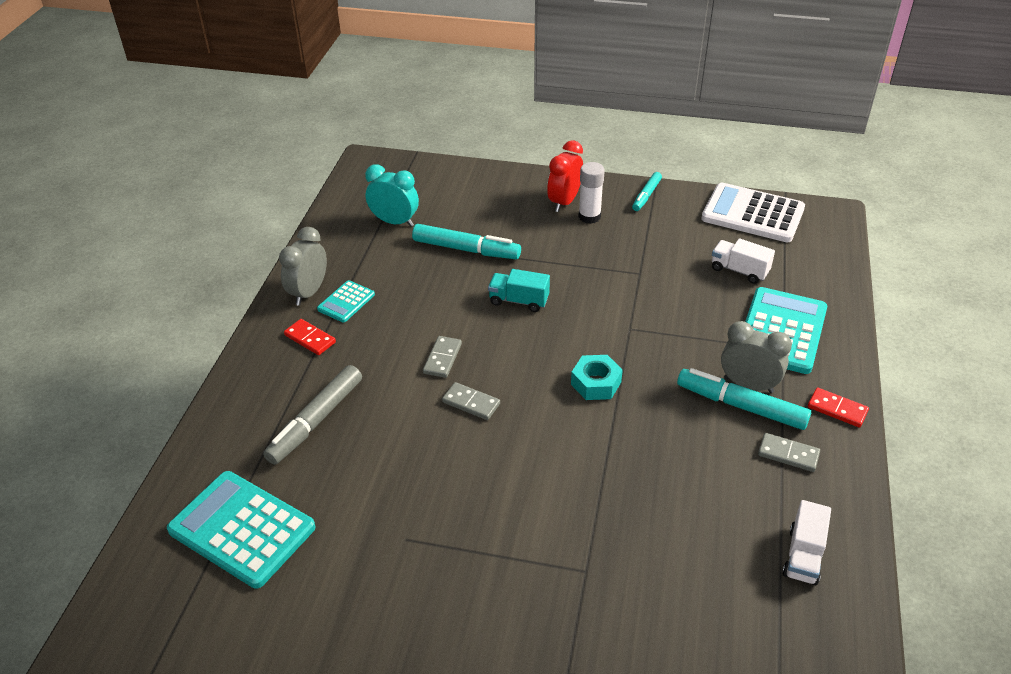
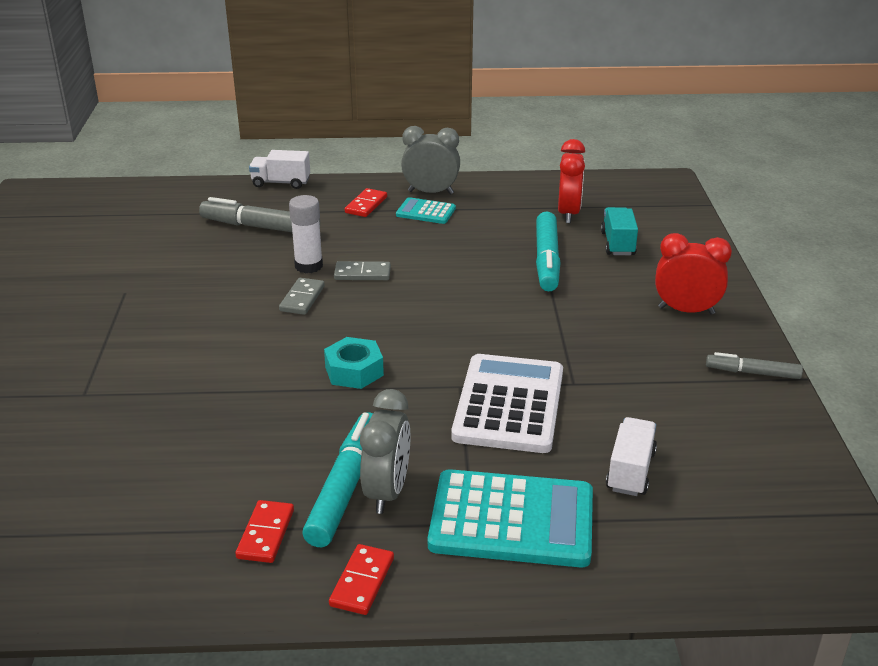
camera: 75 degrees right, 10 degrees down
(242, 529) = (135, 220): turquoise calculator -> none
(394, 222) = (568, 214): turquoise clock -> red clock
(519, 301) = (474, 304): turquoise truck -> turquoise truck (618, 244)
(589, 217) = (668, 332): white glue stick -> white glue stick (308, 266)
(646, 196) = (752, 373): turquoise marker -> grey marker
(752, 214) = (786, 478): white calculator -> white calculator (509, 404)
(788, 454) = (266, 534): grey domino -> red domino
(803, 555) = (98, 552): white truck -> white truck (281, 183)

